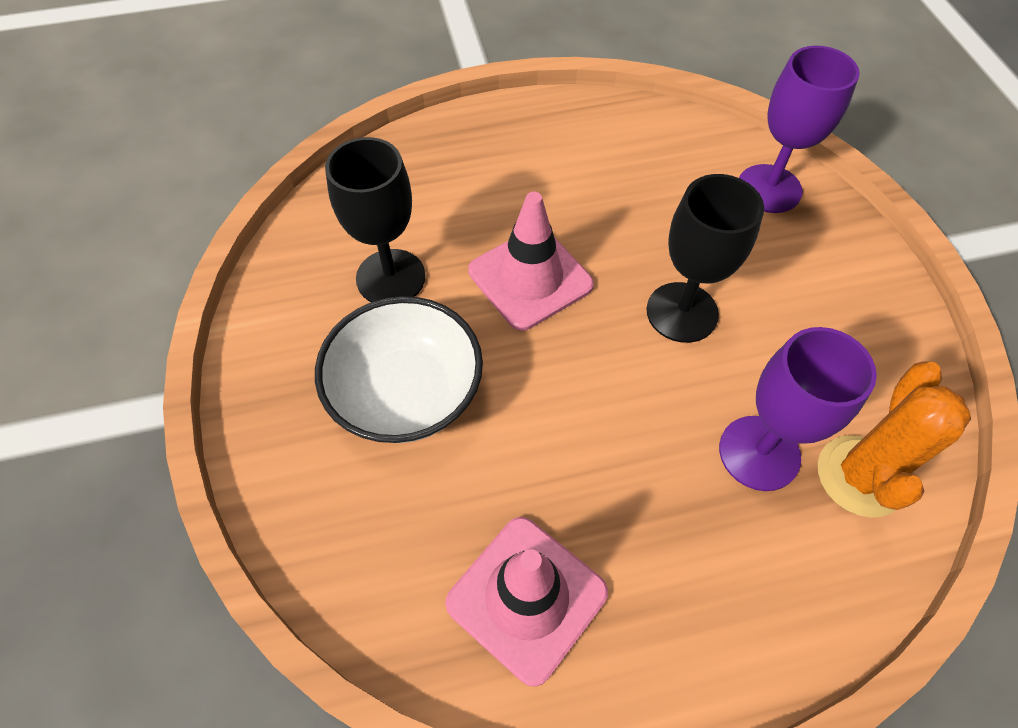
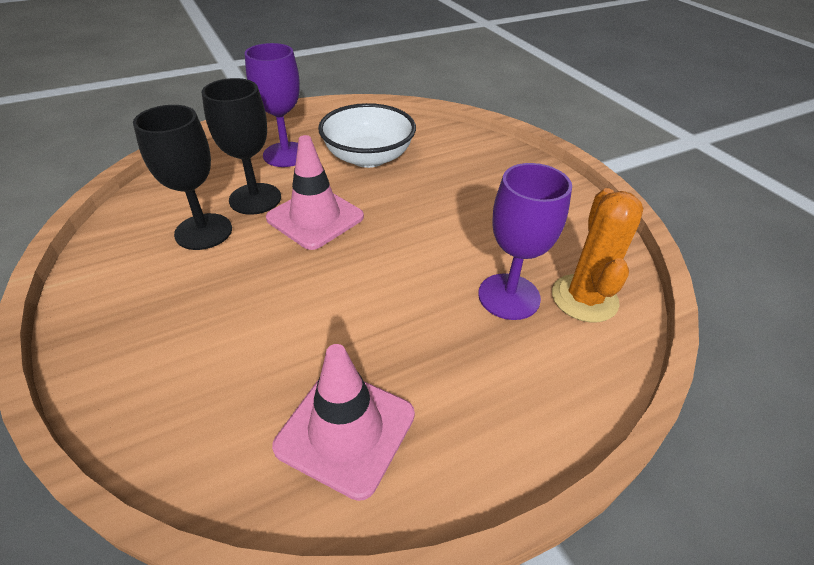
camera: 15 degrees left, 15 degrees down
(406, 393) = (223, 303): white bowl -> white bowl (368, 157)
(682, 312) = (431, 222): black goblet -> black goblet (255, 199)
(769, 189) = (474, 150): purple goblet -> purple goblet (286, 154)

